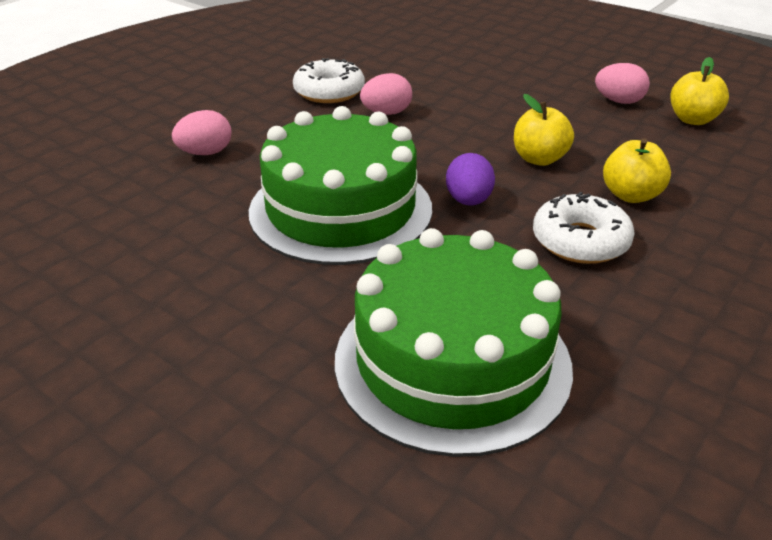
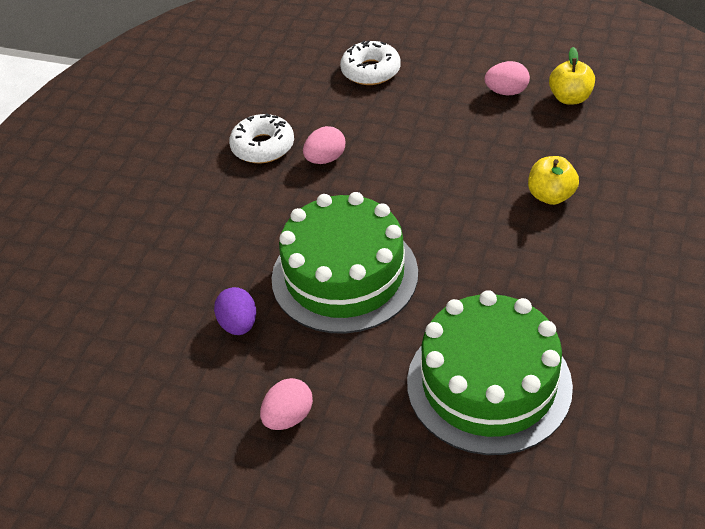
camera: 15 degrees left, 10 degrees up
(205, 153) = (201, 249): pink egg -> pink egg (288, 417)
(468, 201) = (436, 237): purple egg -> purple egg (239, 324)
(539, 159) = (470, 177): yellow apple -> none
(580, 241) = (531, 252): white donut -> white donut (371, 71)

